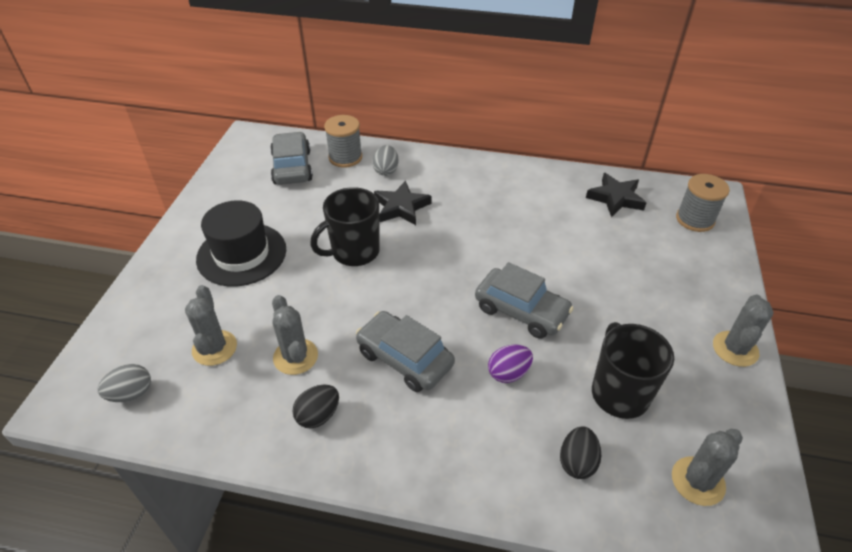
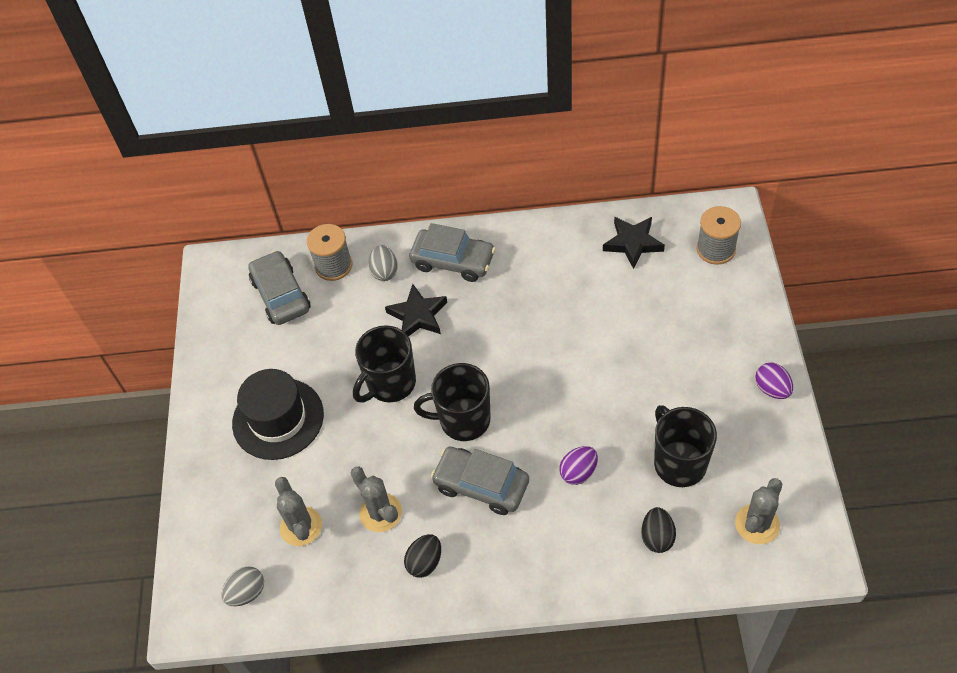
camera: 10 degrees left, 10 degrees up
(409, 297) = (463, 420): none -> black mug
(521, 311) = (573, 404): grey car -> grey car (453, 261)
(735, 349) = (772, 389): grey cactus -> purple egg

